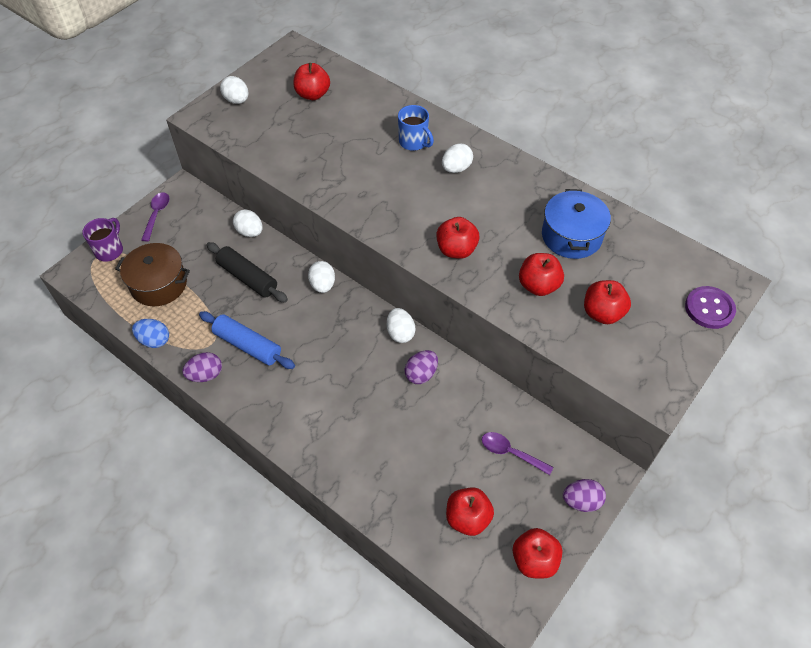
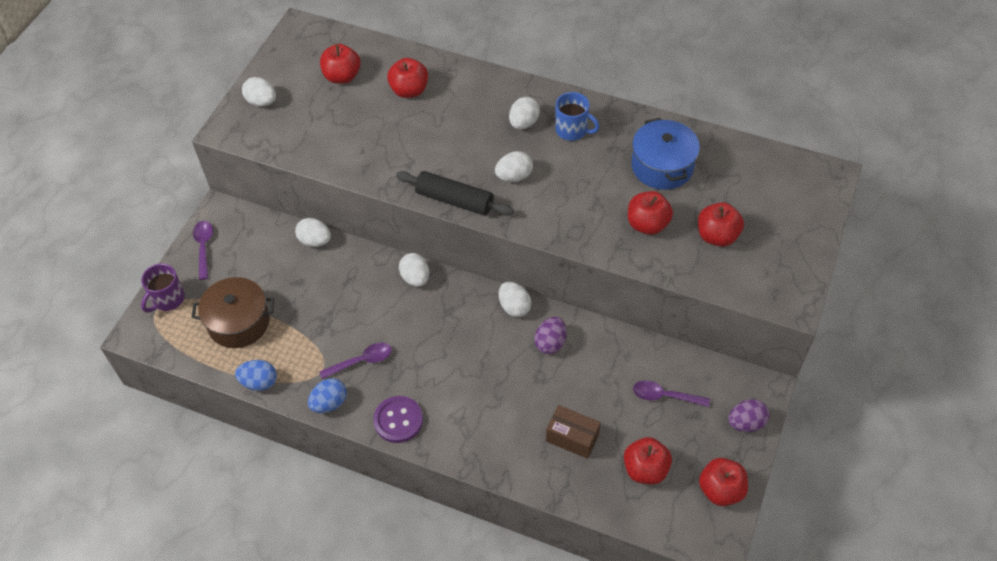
camera: 15 degrees left, 0 degrees up
(110, 250) = (168, 299): purple mug -> purple mug turned 150 degrees counterclockwise
(205, 375) = (329, 403): purple egg -> blue egg
(248, 278) = (333, 291): black rolling pin -> black rolling pin (454, 200)
(248, 345) = (361, 361): blue rolling pin -> purple spoon
(409, 467) = (572, 438): none -> brown box
(414, 142) = (470, 105): blue mug -> blue mug (572, 130)
(429, 213) = (514, 176): none -> white egg
(456, 250) = (555, 208): red apple -> red apple (409, 90)
(709, 308) = (814, 206): purple button -> purple button (398, 420)

